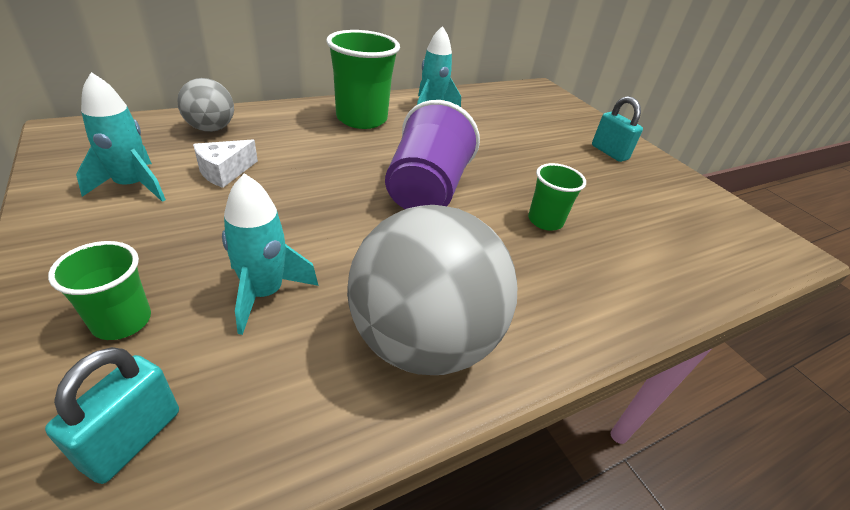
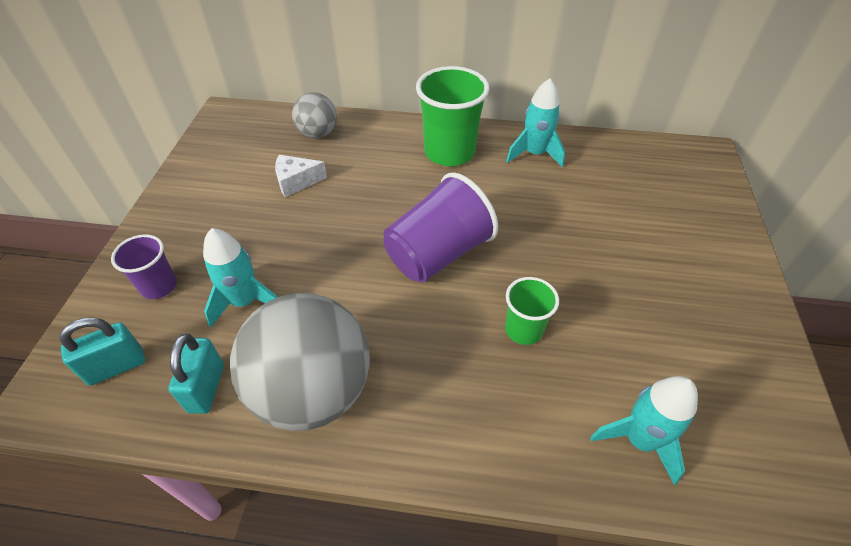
camera: 40 degrees right, 10 degrees up
(122, 321) = (159, 286): green cup -> purple cup
(132, 186) = (231, 177): turquoise rocket -> turquoise rocket (639, 440)
(609, 152) = (699, 274): turquoise padlock -> turquoise padlock (206, 388)

